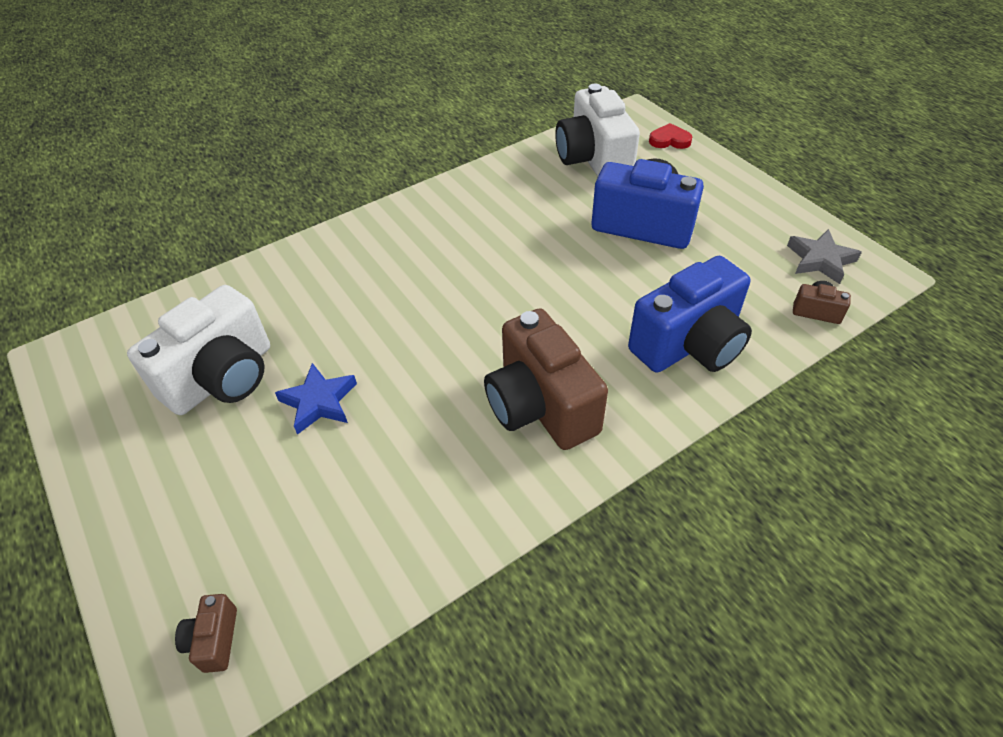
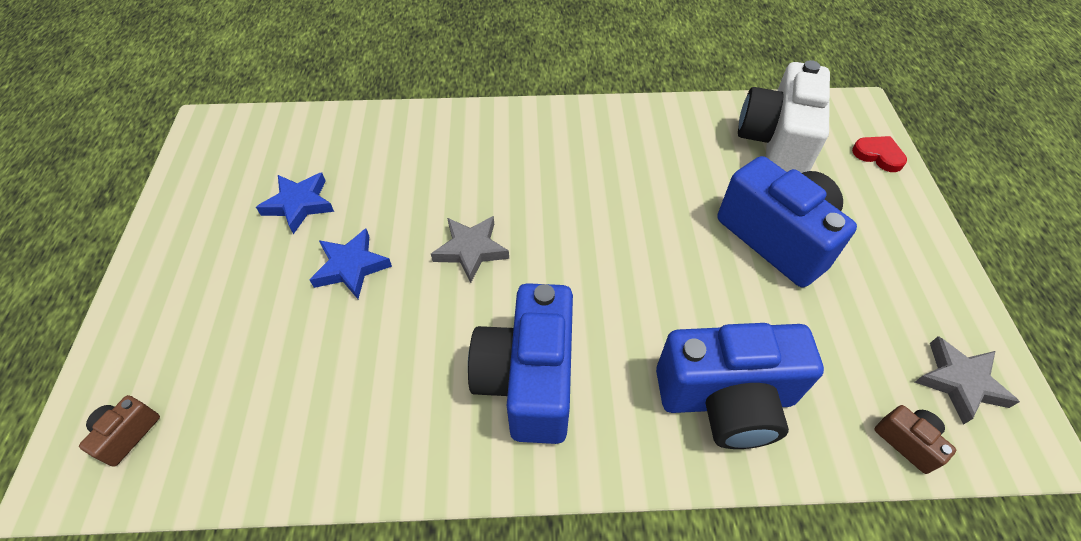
camera: 30 degrees right, 5 degrees up
(222, 378) = (299, 204): white camera -> blue star
(417, 339) = (471, 250): none -> grey star
(540, 406) = (528, 380): brown camera -> blue camera

